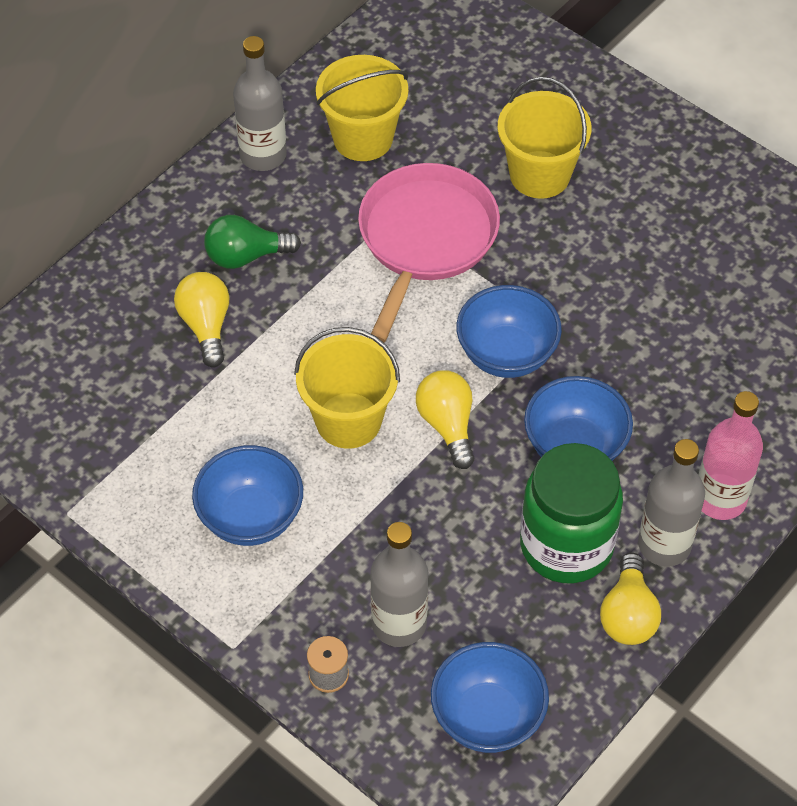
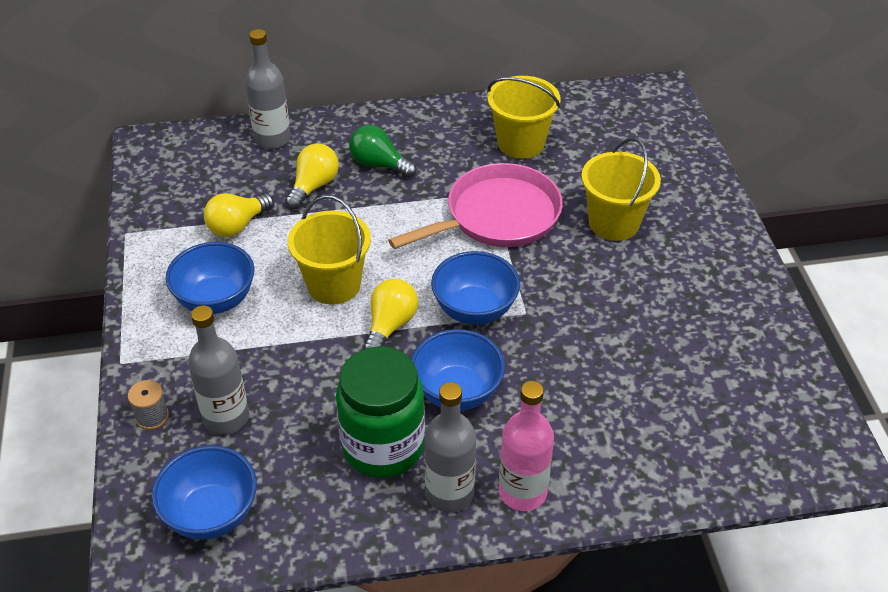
camera: 40 degrees right, 10 degrees down
(263, 155) = (450, 120): grey bottle -> grey bottle (272, 139)
(628, 614) = (374, 519): yellow light bulb -> yellow light bulb (237, 226)

